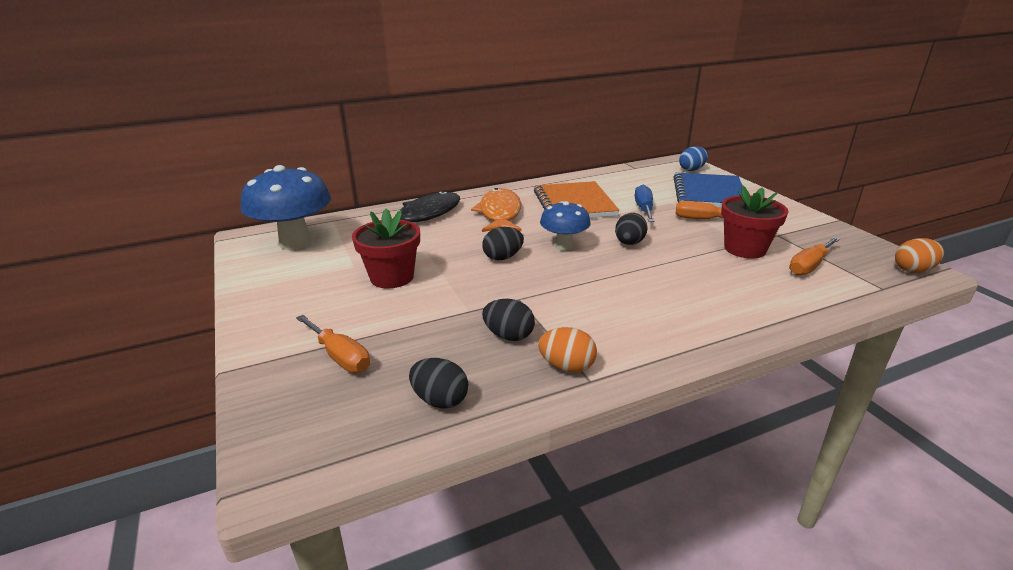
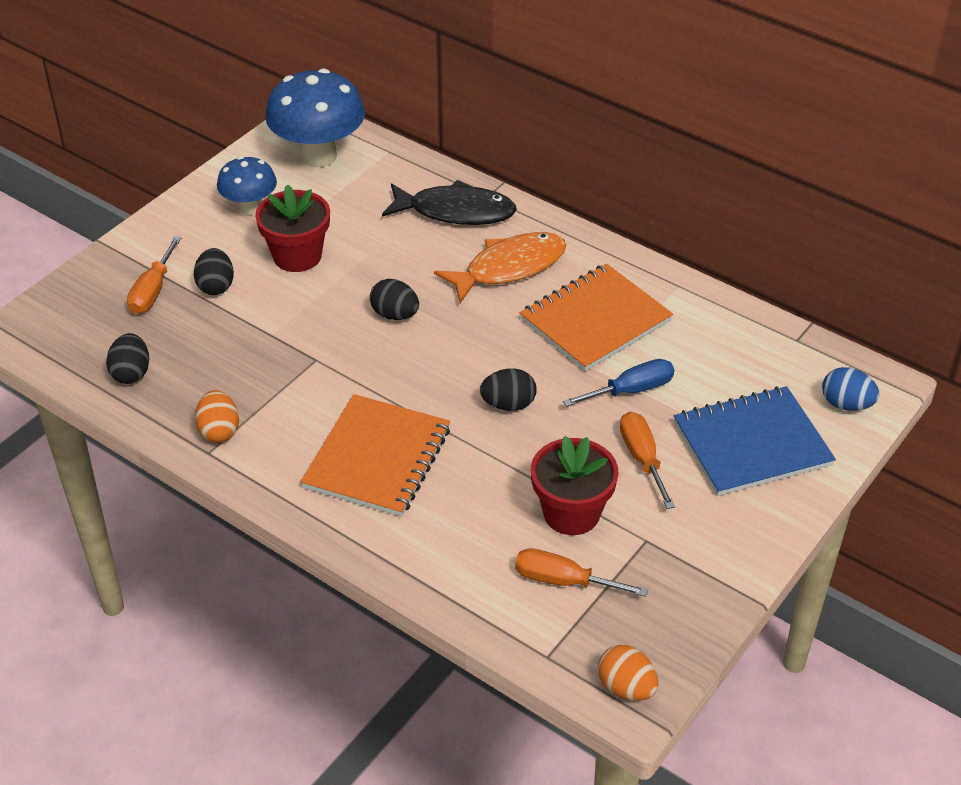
camera: 60 degrees right, 15 degrees up
(508, 336) = (245, 377): black egg -> black egg (216, 286)
(564, 246) = (458, 352): blue mushroom -> blue mushroom (250, 208)
(652, 300) = (377, 458): none -> orange notebook

